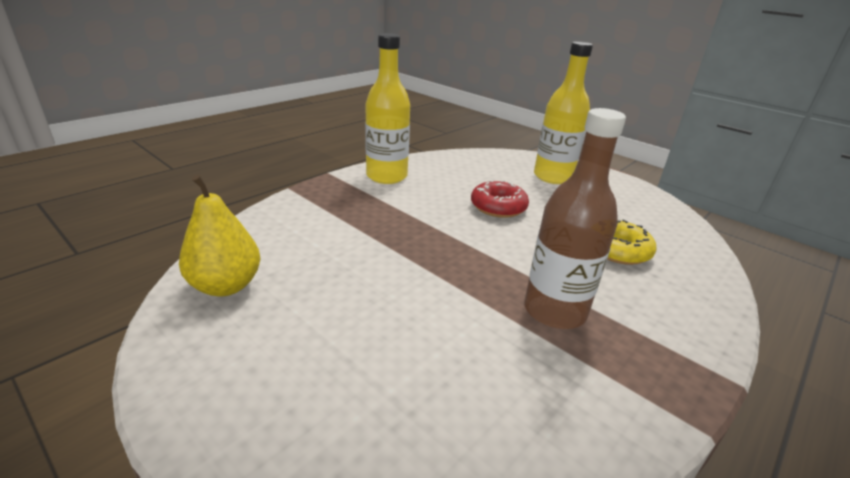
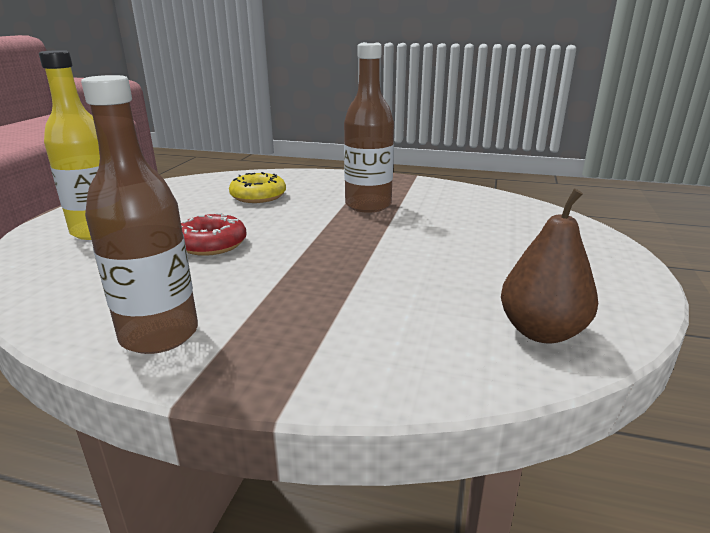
camera: 115 degrees left, 5 degrees down
(226, 286) = (541, 332): yellow pear -> brown pear
(386, 176) = (159, 334): yellow bottle -> brown bottle

